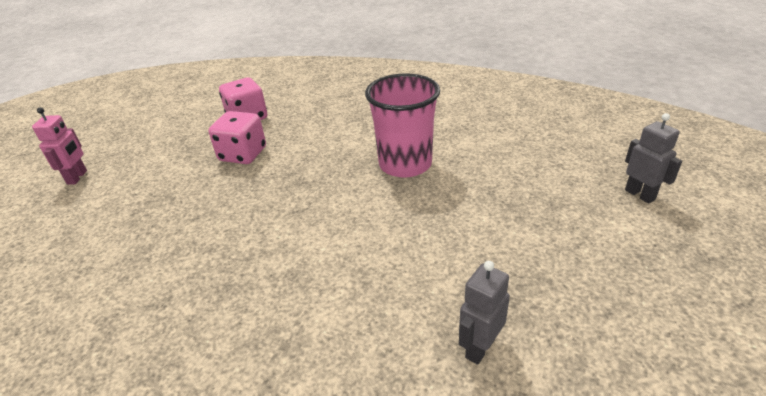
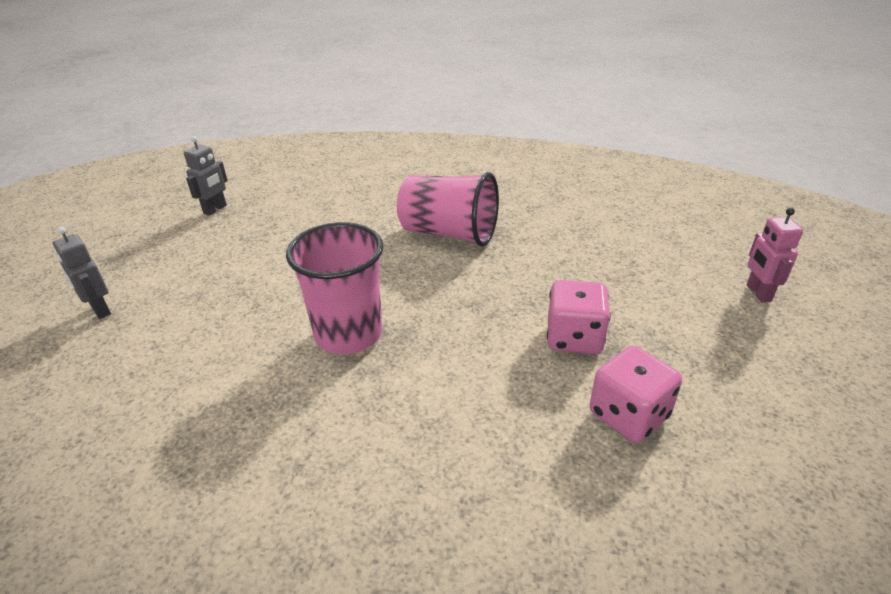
camera: 170 degrees right, 0 degrees up
(287, 263) = (449, 233): none -> pink cup
(479, 348) = (305, 203): grey robot -> grey robot (215, 209)

